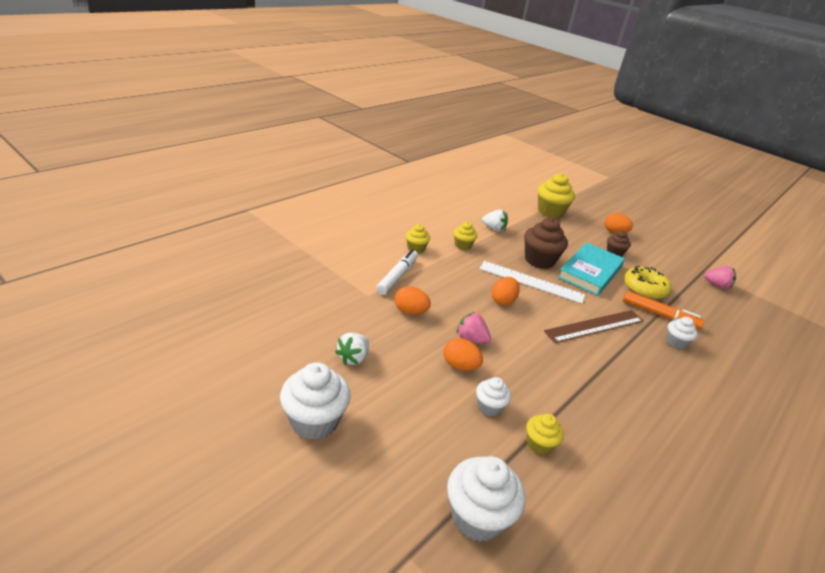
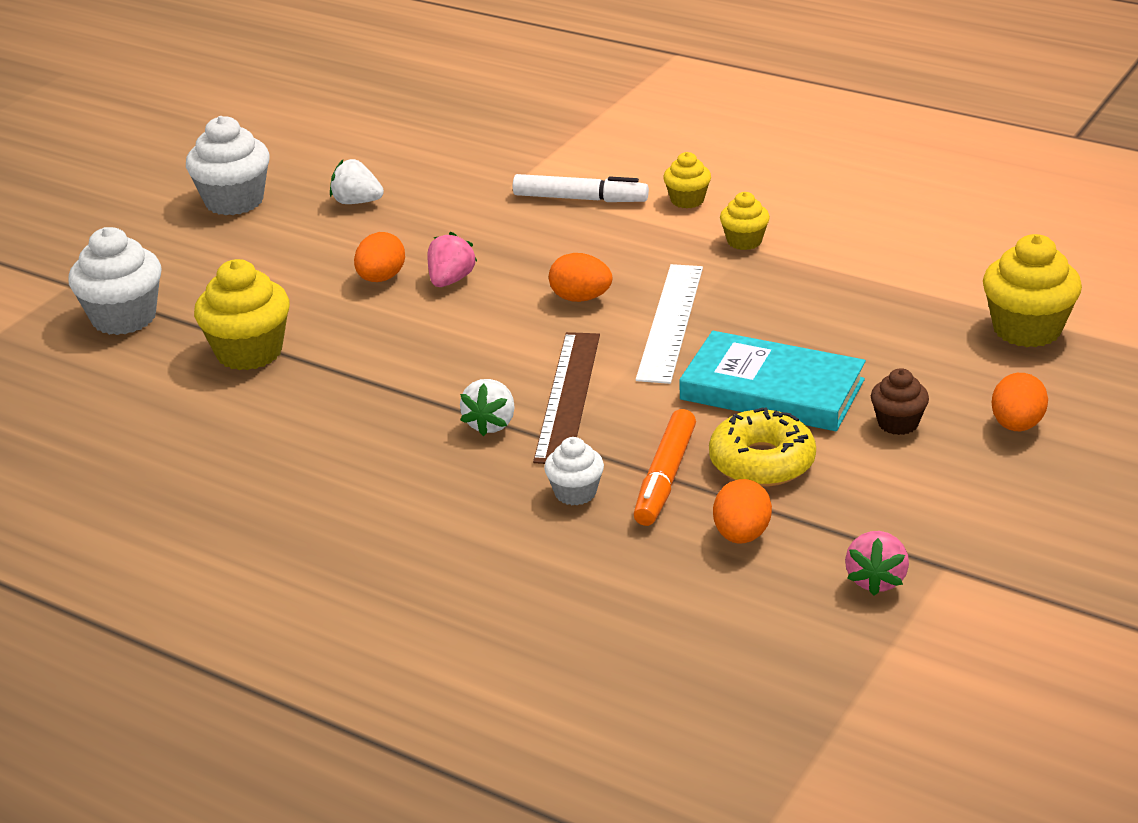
camera: 85 degrees right, 0 degrees up
(410, 311) = (489, 223): orange egg -> orange egg (741, 535)
(489, 407) = (305, 309): white cupcake -> none
(494, 229) = (851, 266): white strawberry -> white strawberry (491, 424)
(539, 260) = (765, 326): brown cupcake -> none
(539, 444) = (249, 352): yellow cupcake -> yellow cupcake, size x1.78
(595, 326) = (568, 396): brown ruler -> brown ruler turned 45 degrees clockwise

